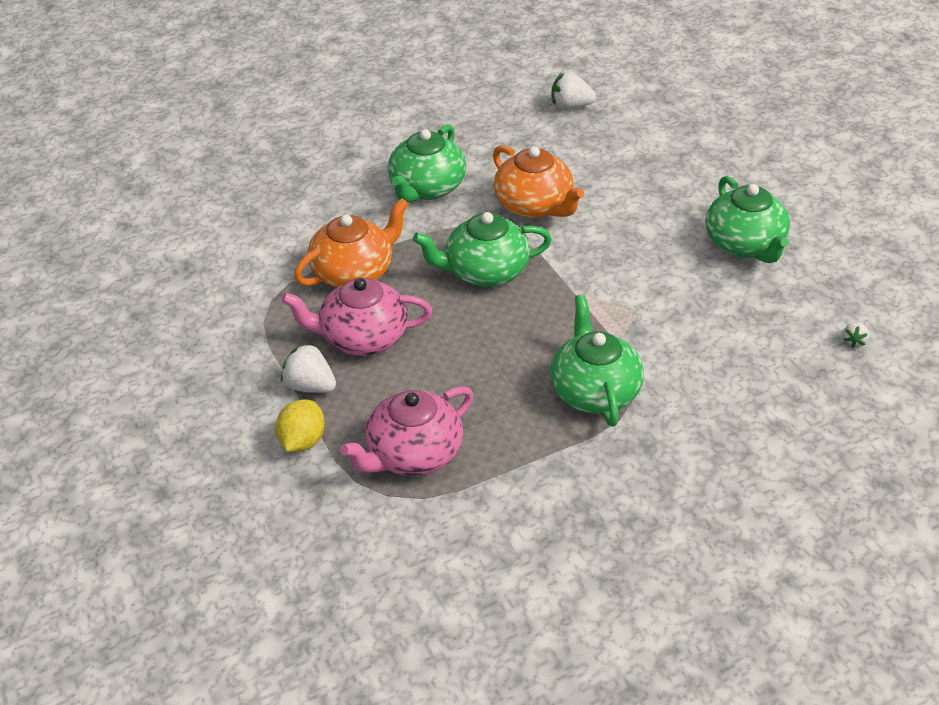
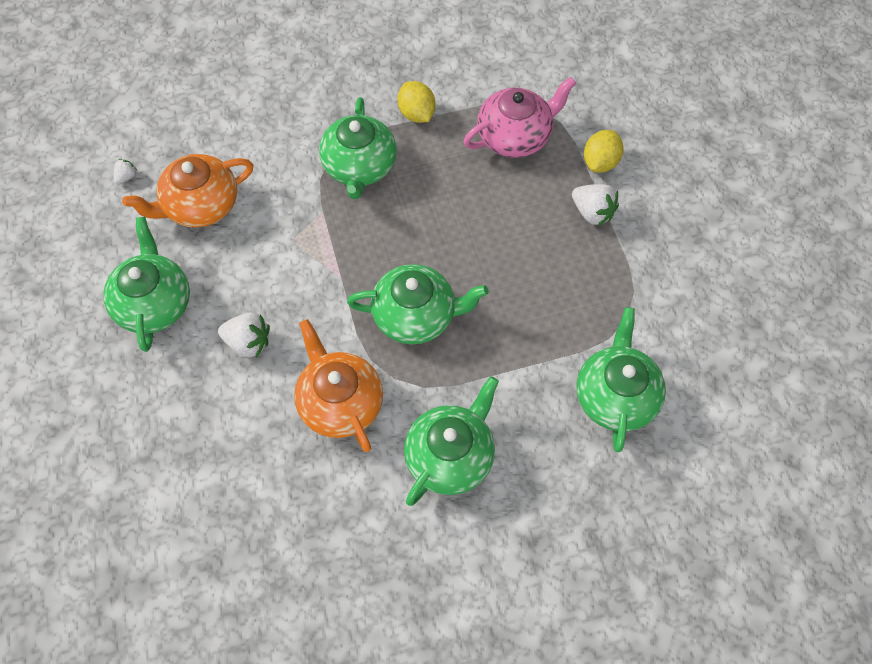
camera: 170 degrees left, 20 degrees up
(282, 243) = (615, 396): none -> green teapot
(354, 272) = (544, 339): orange teapot -> orange teapot (200, 205)
(362, 338) = (543, 256): pink teapot -> none
(546, 462) = (416, 114): none -> yellow lemon
(570, 106) = (238, 585): white strawberry -> white strawberry (248, 342)

